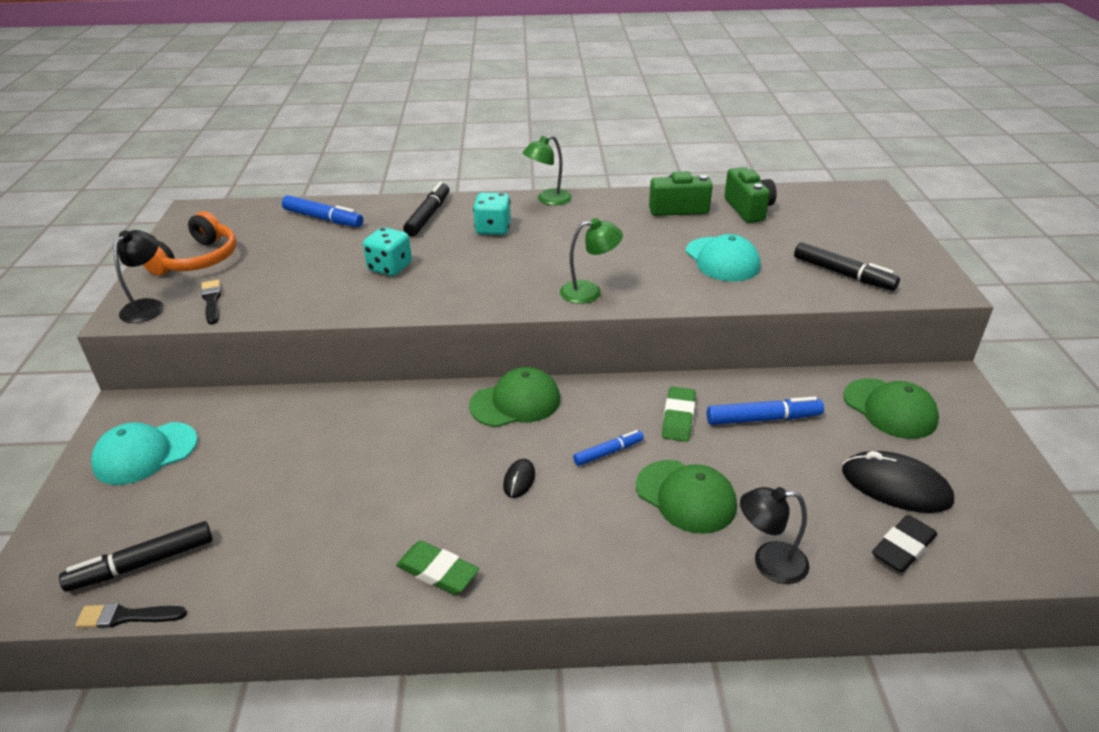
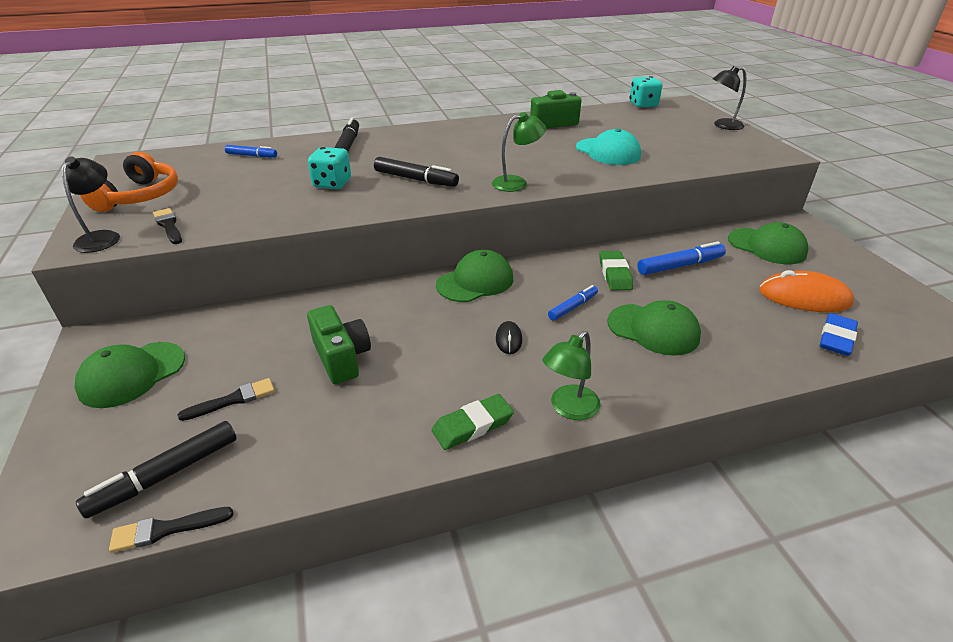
camera: 15 degrees left, 0 degrees up
(145, 453) = (132, 374): turquoise cap -> green cap
(224, 498) = (233, 400): none -> black brush
(323, 219) = (252, 156): blue marker -> blue marker, size x0.63
(437, 571) = (472, 425): green eraser -> green eraser turned 45 degrees counterclockwise
(493, 229) = (410, 149): turquoise dice -> turquoise dice (643, 104)
(548, 200) = (445, 126): green lamp -> green lamp (569, 409)
(748, 209) = (606, 119): green camera -> green camera (341, 358)
(769, 562) = (746, 367): black lamp -> black lamp (722, 125)
(843, 274) = (703, 152): black marker -> black marker (416, 179)
(896, 486) = (804, 297): black mouse -> orange mouse
(903, 547) = (836, 338): black eraser -> blue eraser

